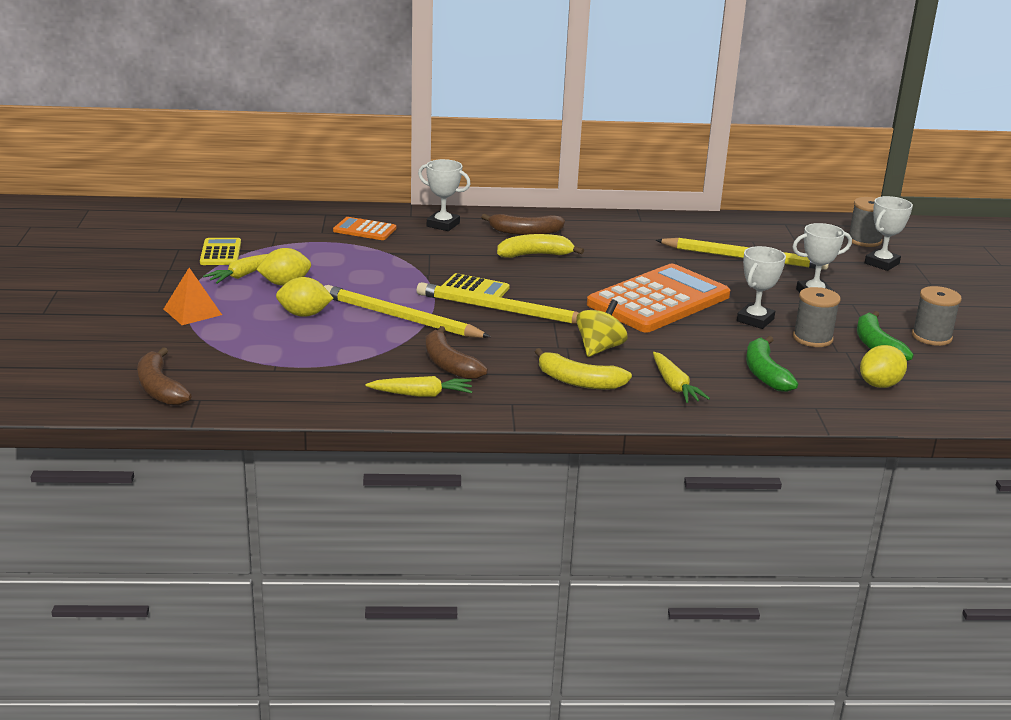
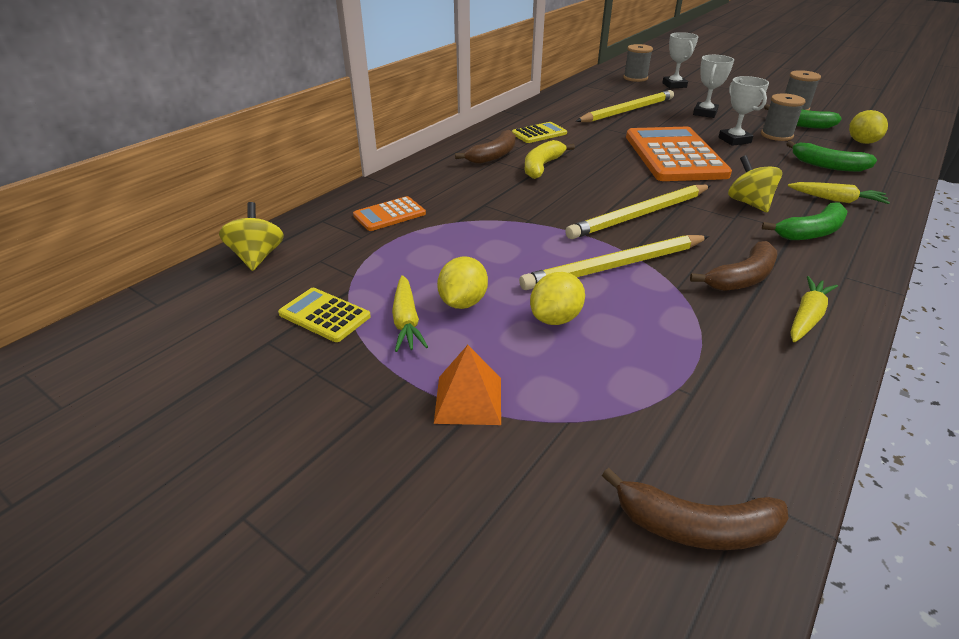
camera: 50 degrees left, 10 degrees up
(255, 214) = (257, 257): none -> yellow spinning top
(443, 225) = (431, 179): white trophy -> none
(449, 364) = (742, 278): brown banana -> brown banana turned 45 degrees counterclockwise
(475, 289) = (584, 211): yellow calculator -> yellow calculator (539, 133)
(578, 381) = (811, 232): yellow banana -> green banana

